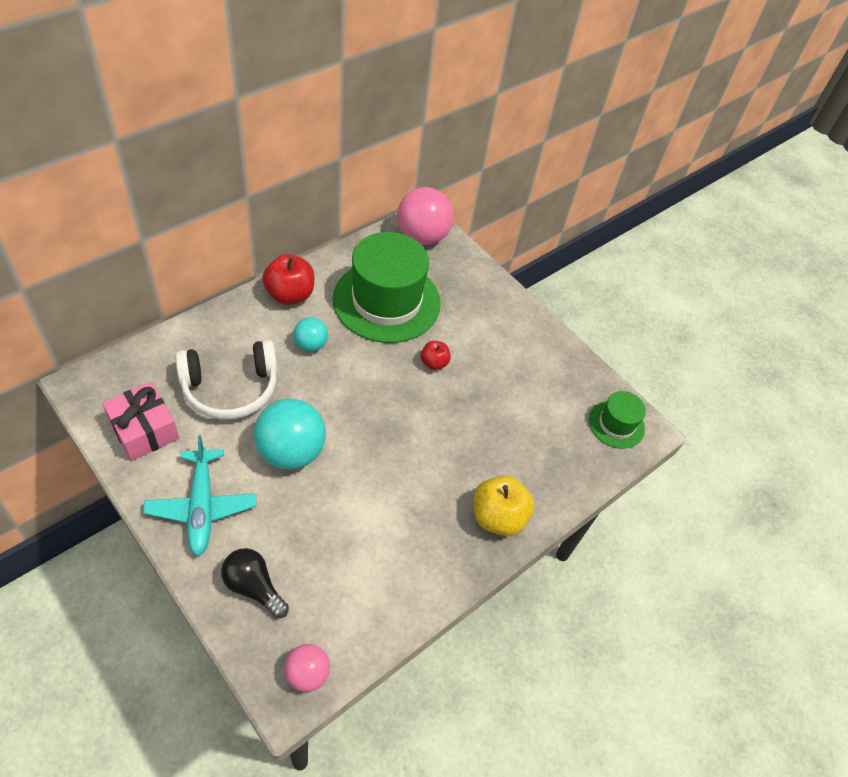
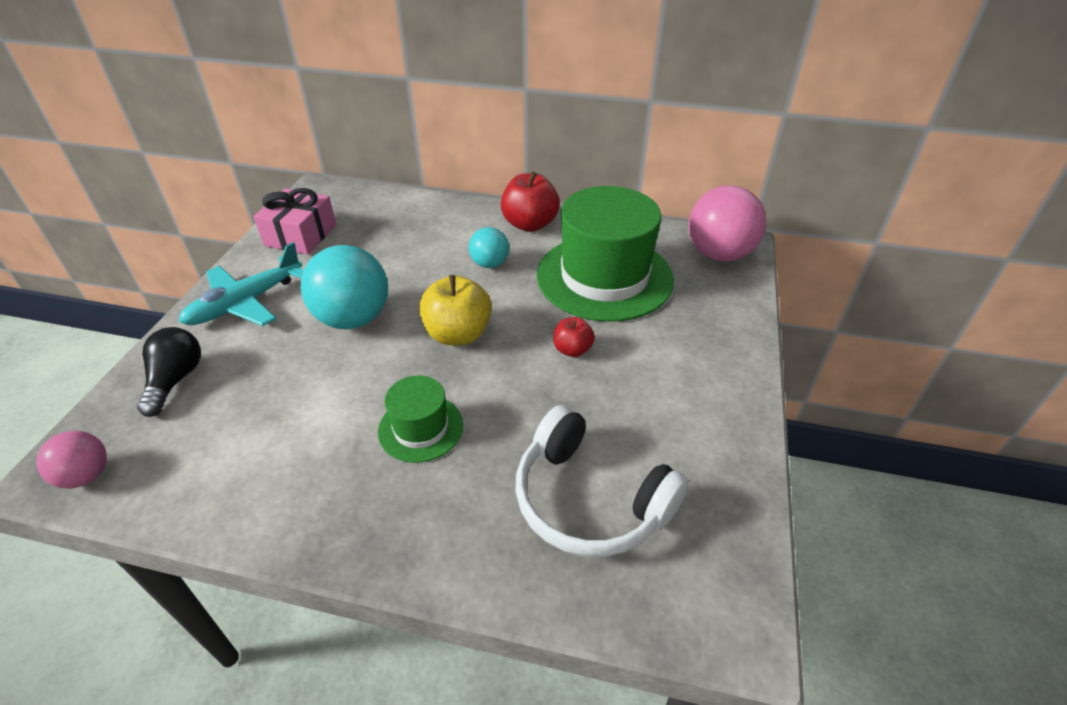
camera: 60 degrees right, 10 degrees down
(230, 388) = (389, 250): white headphones -> white headphones (589, 500)
(498, 517) = (414, 529): yellow apple -> yellow apple (458, 334)
(616, 424) = (703, 582): green hat -> green hat (421, 428)

